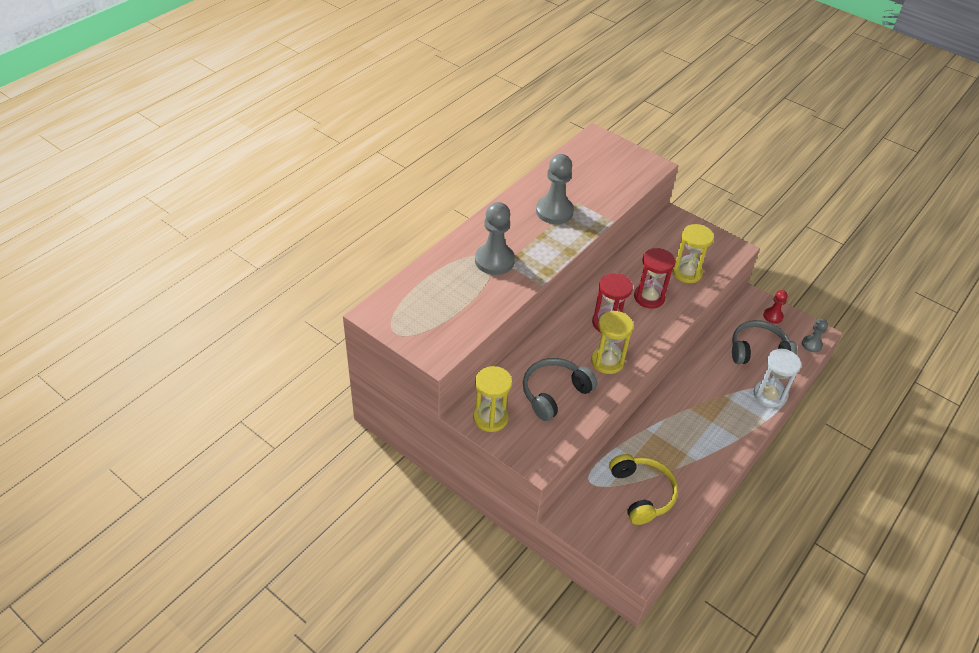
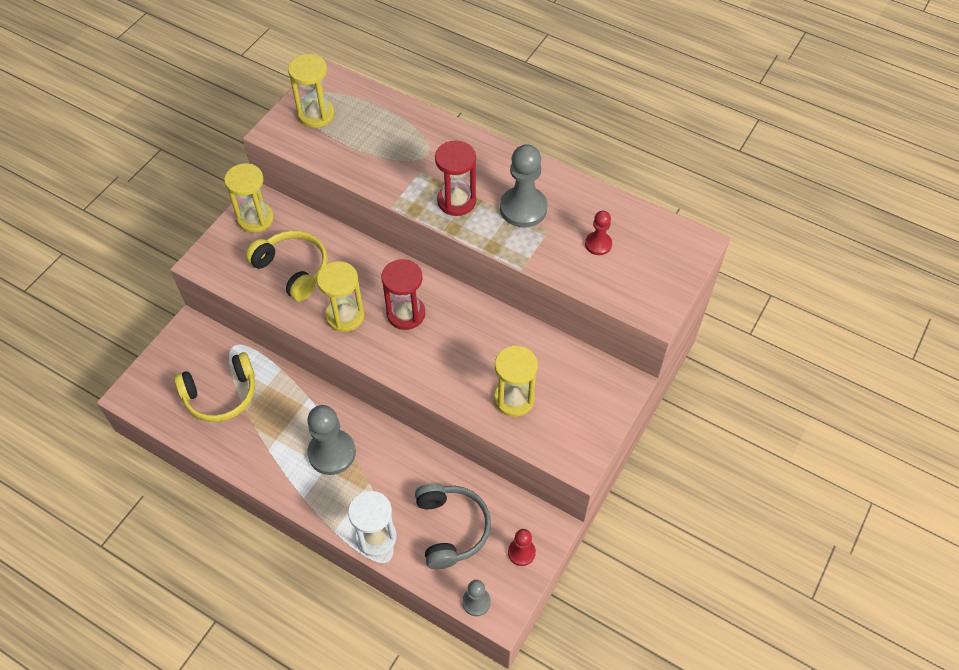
camera: 85 degrees right, 10 degrees up
(422, 324) = (316, 114): none -> yellow hourglass
(494, 260) = (422, 161): grey pawn -> grey pawn (332, 453)
(554, 393) = (293, 269): grey headphones -> yellow headphones
(593, 180) = (598, 244): none -> red pawn
(649, 297) = (458, 356): red hourglass -> red hourglass (456, 201)

